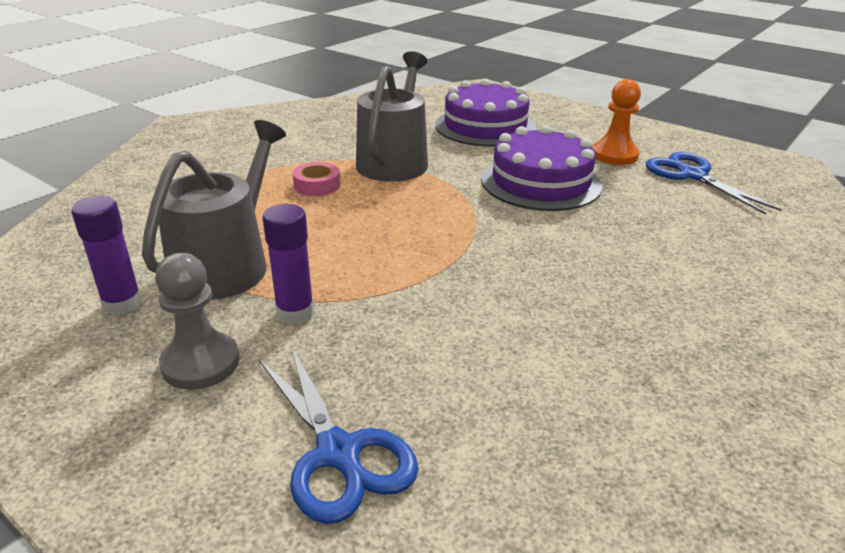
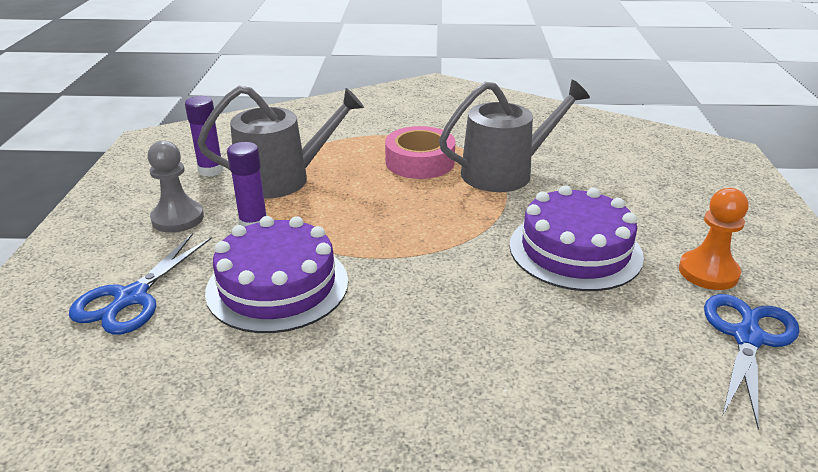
camera: 55 degrees right, 0 degrees up
(317, 185) = (420, 162): pink tape -> pink tape, size x1.73
(485, 126) = (643, 184): purple cake -> purple cake (277, 286)

